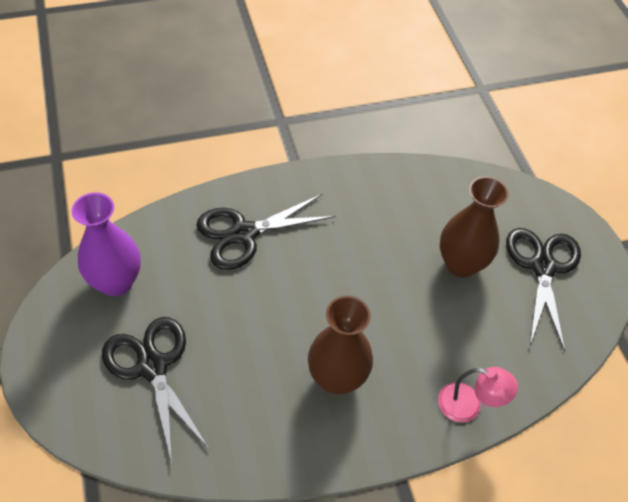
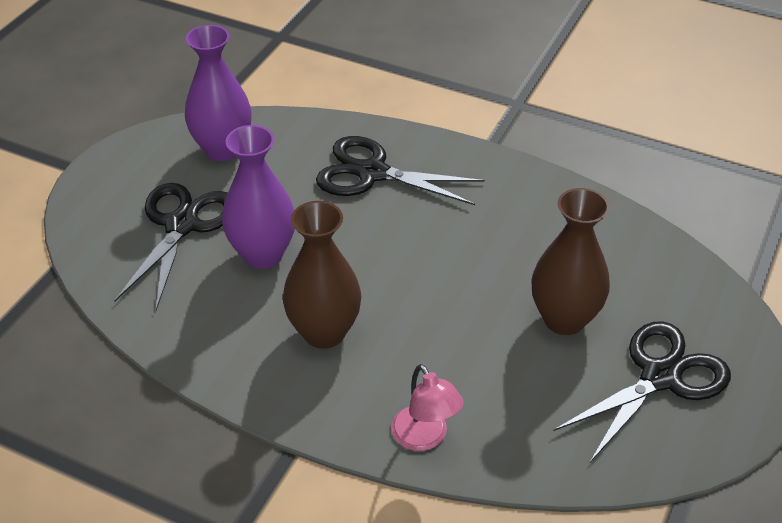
camera: 45 degrees right, 10 degrees down
(235, 348) = (263, 254): none -> purple vase

